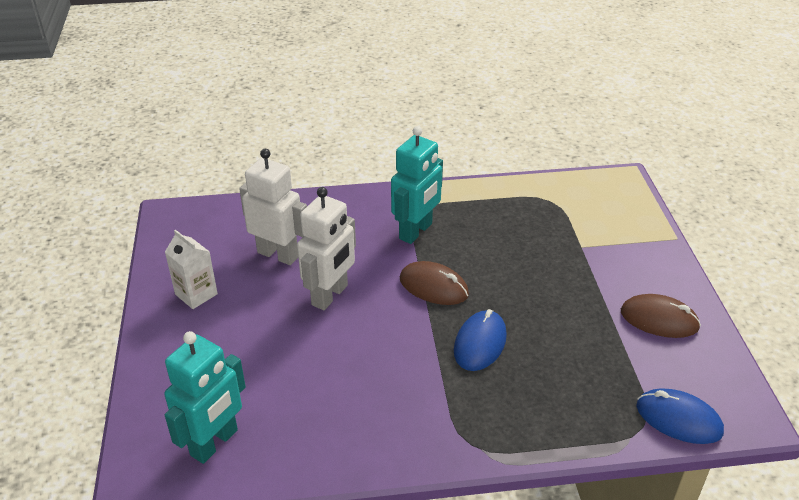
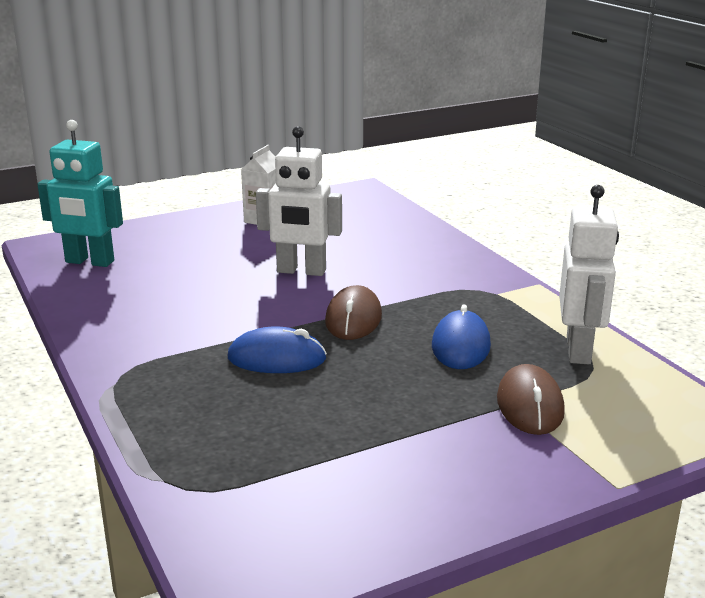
camera: 70 degrees right, 15 degrees down
(278, 254) = (343, 239): white robot -> white robot (579, 350)
(416, 231) = (441, 294): turquoise robot -> none
(659, 319) = (404, 484): brown mouse -> brown mouse (529, 405)
(678, 419) = (209, 517): blue mouse -> blue mouse (461, 346)

